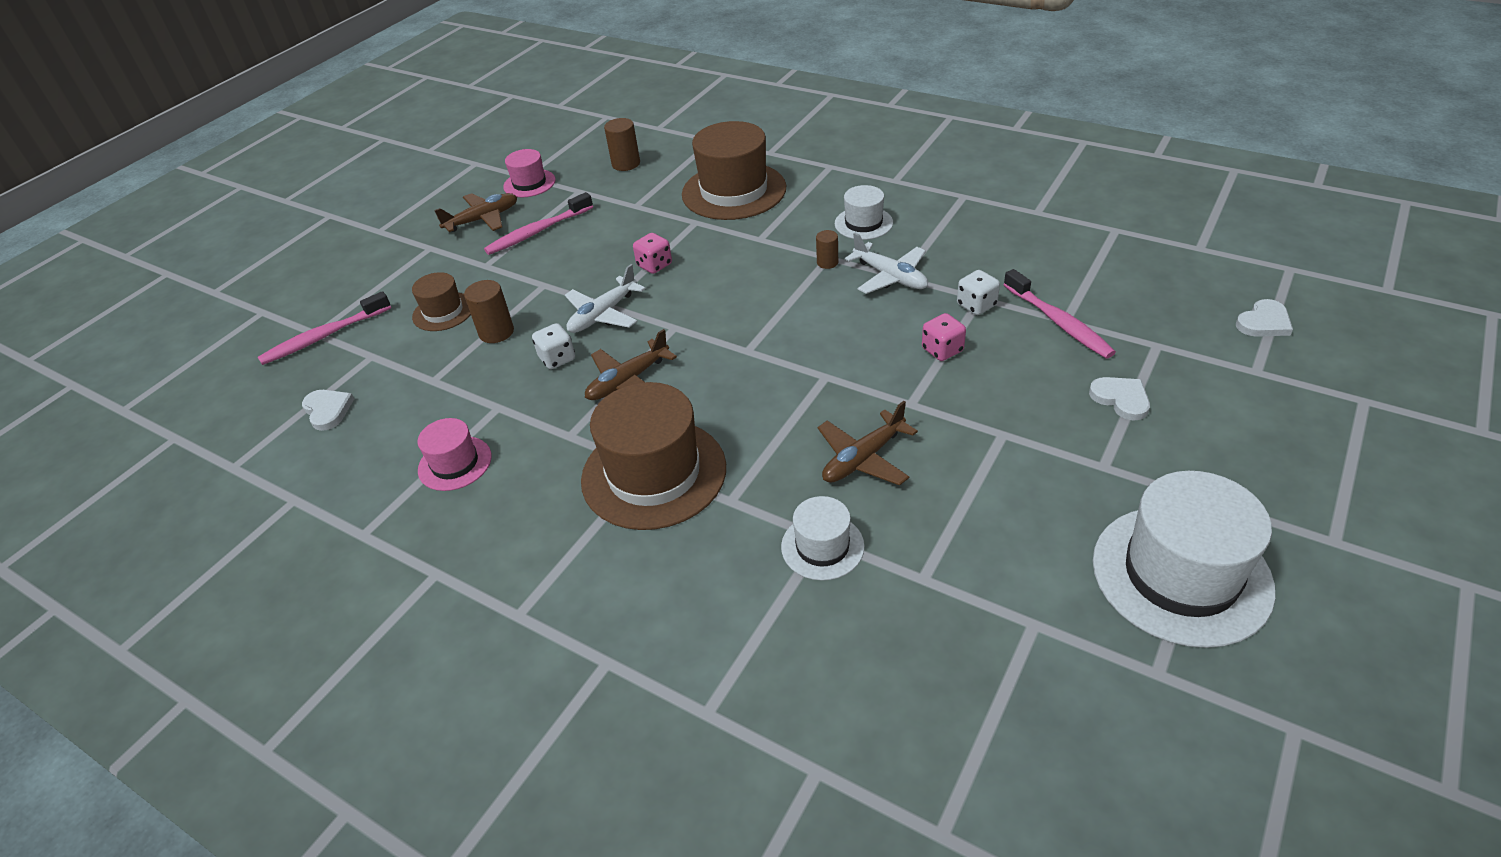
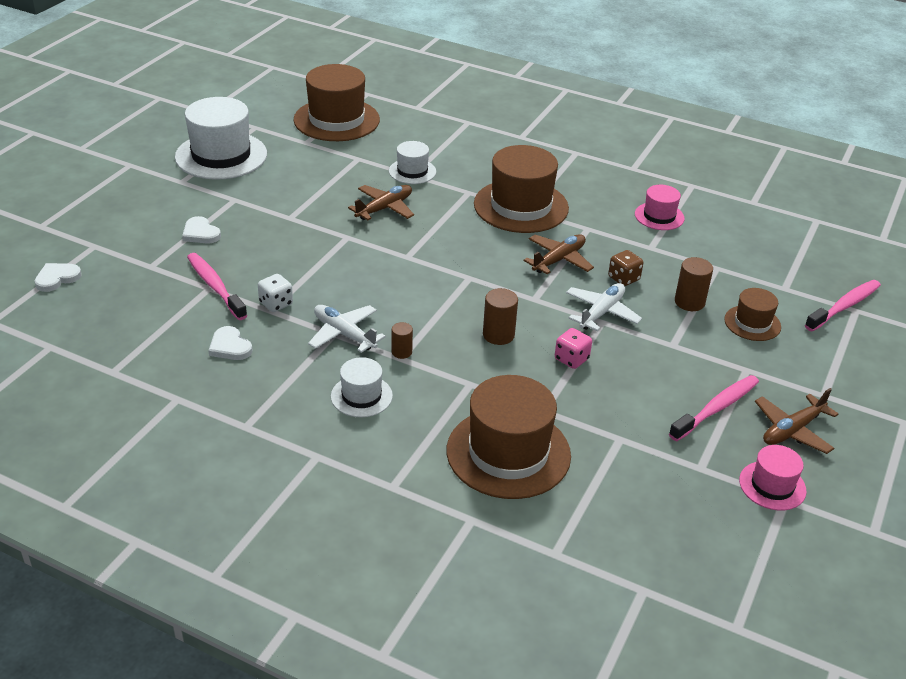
camera: 170 degrees right, 5 degrees down
(328, 410) = (782, 251): white heart -> white heart (230, 346)
(557, 358) = (623, 278): white dice -> brown dice
(626, 164) = (660, 513): brown cylinder -> brown cylinder (498, 335)
(942, 350) = (315, 270): pink dice -> none
(990, 708) = (336, 120): none -> brown hat

